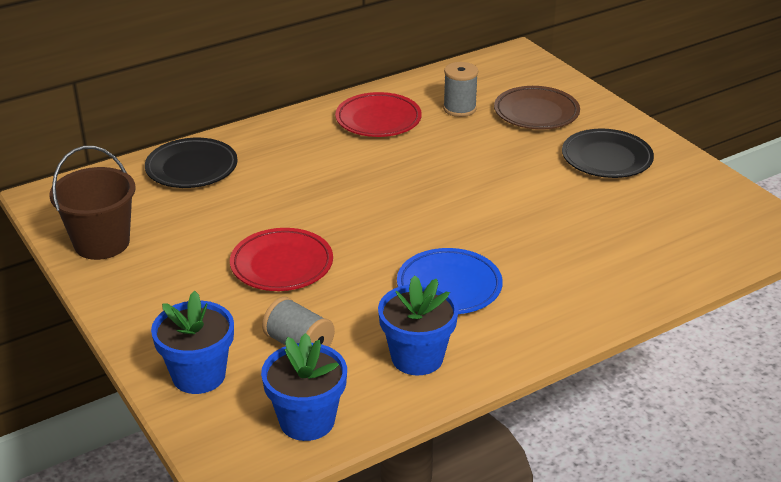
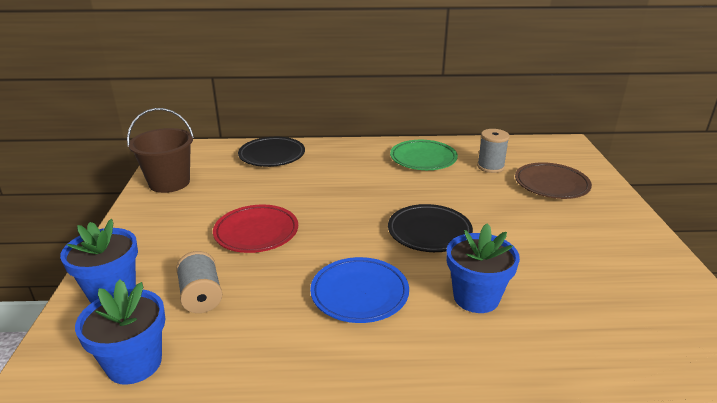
camera: 30 degrees right, 5 degrees down
(378, 120) = (423, 159): red plate -> green plate
(417, 357) = (274, 345): blue flower pot -> blue flower pot (476, 297)
(606, 159) = (589, 235): black plate -> black plate (429, 232)

